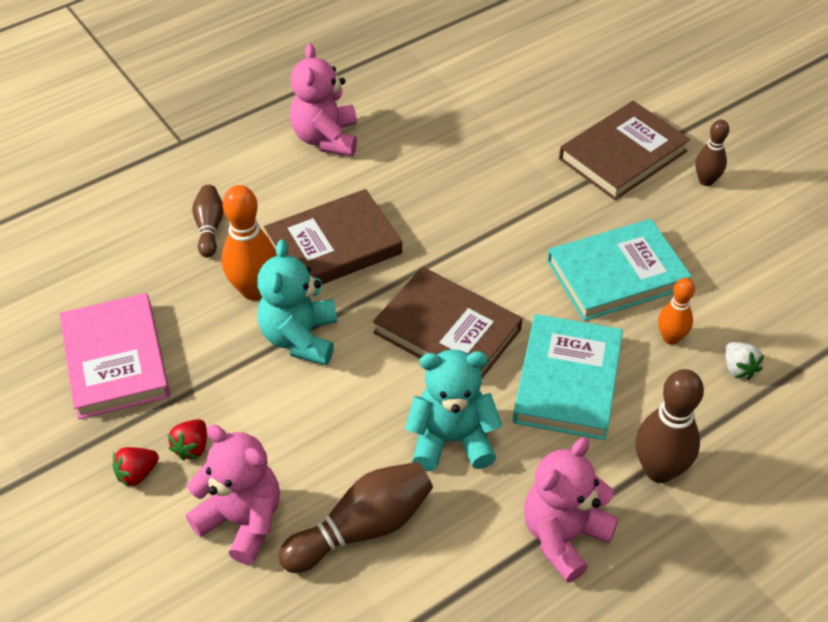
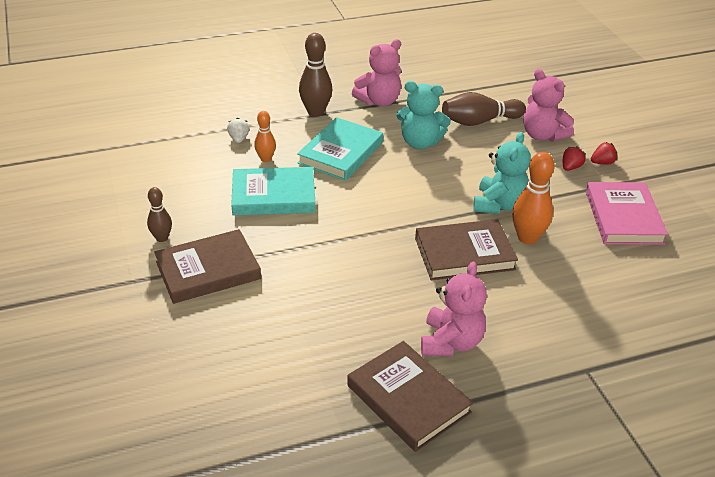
camera: 165 degrees left, 10 degrees down
(209, 227) = (560, 287): brown bowling pin -> none
(447, 331) = (402, 189): brown book -> brown book (408, 399)

